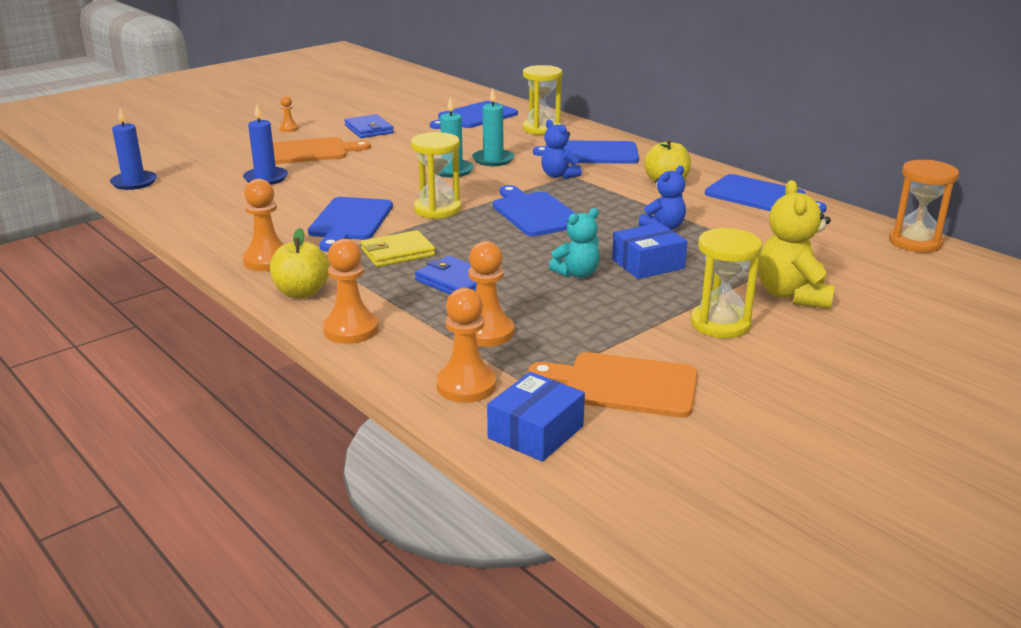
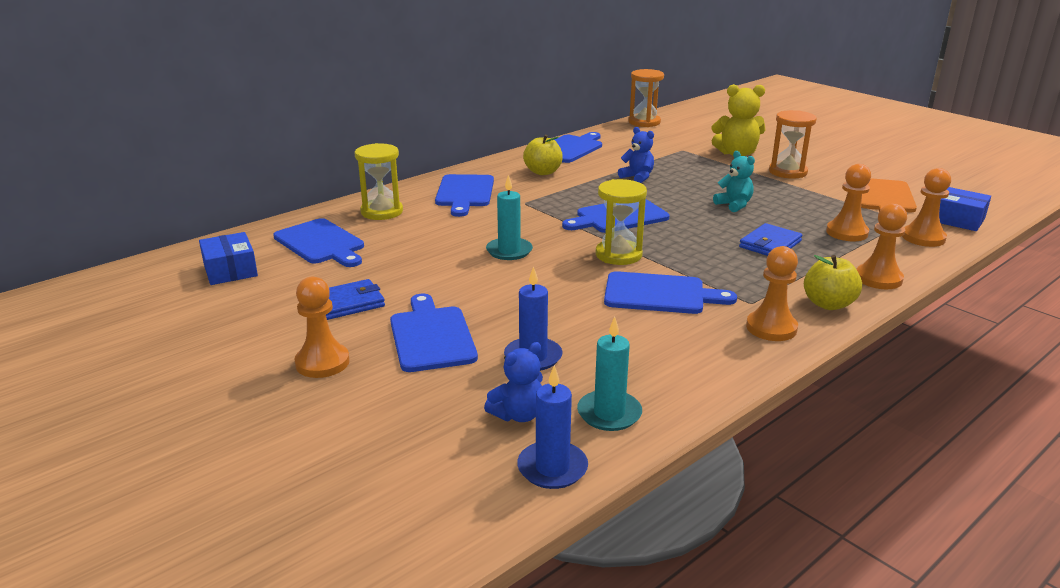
camera: 90 degrees left, 0 degrees up
(289, 129) = (322, 363): orange pawn -> orange pawn, size x1.87
(310, 151) = (431, 336): orange cutting board -> blue cutting board
(397, 252) = (724, 268): yellow wallet -> none
(493, 160) = (477, 233): turquoise candle -> turquoise candle (609, 413)
(558, 176) = (525, 207): blue teddy bear -> blue teddy bear (518, 415)
(648, 264) = (707, 185): blue box -> blue box (230, 270)
(720, 324) = (787, 172): yellow hourglass -> orange hourglass

